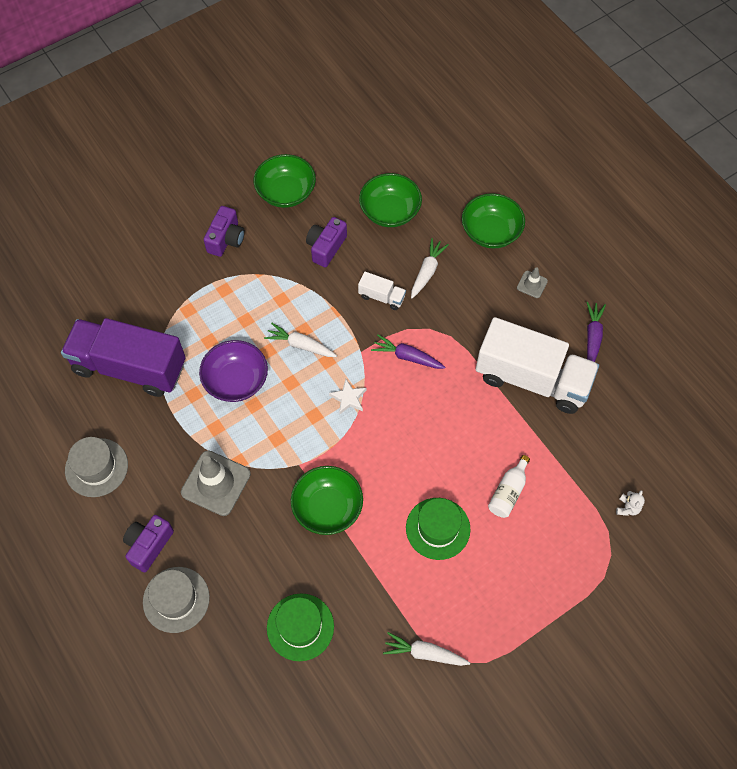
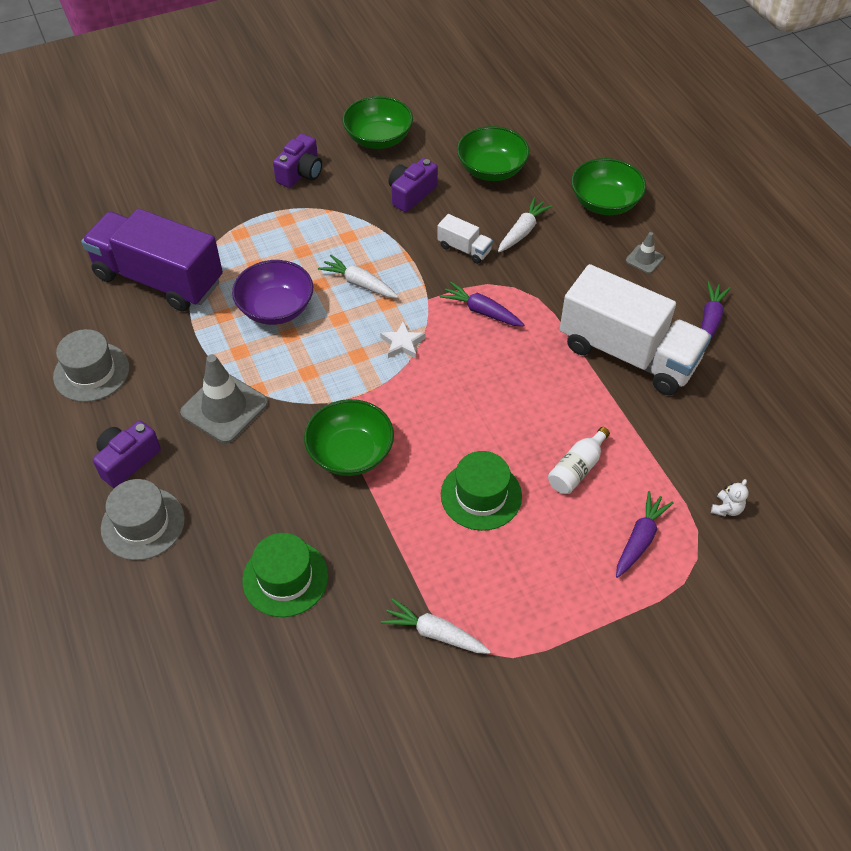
camera: 10 degrees right, 10 degrees down
(566, 546) = (640, 539): none -> purple carrot

